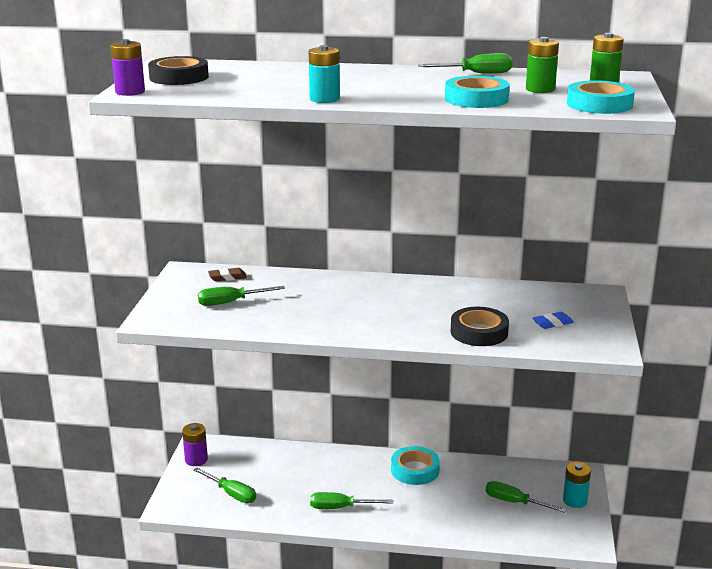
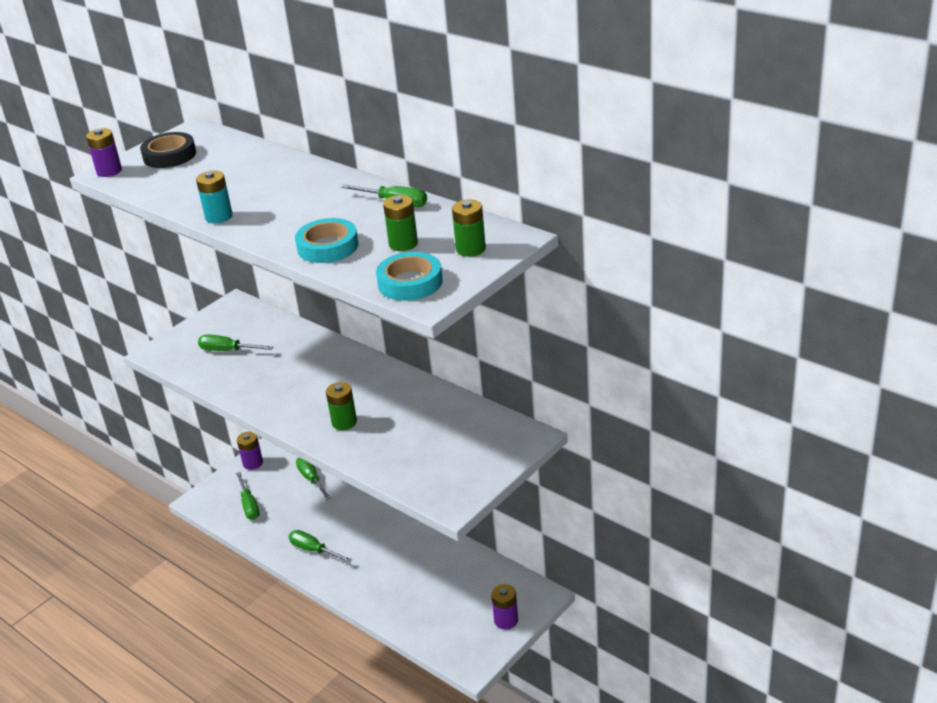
camera: 35 degrees right, 10 degrees up
(227, 277) = (255, 321): brown eraser -> none
(415, 470) = (405, 536): turquoise tape -> none
(428, 322) = (344, 422): none -> green battery
(479, 332) = (370, 447): black tape -> none
(514, 502) = (453, 601): green screwdriver -> green screwdriver (311, 479)
(552, 323) = (441, 458): blue eraser -> none
(575, 501) = (506, 620): turquoise battery -> purple battery

